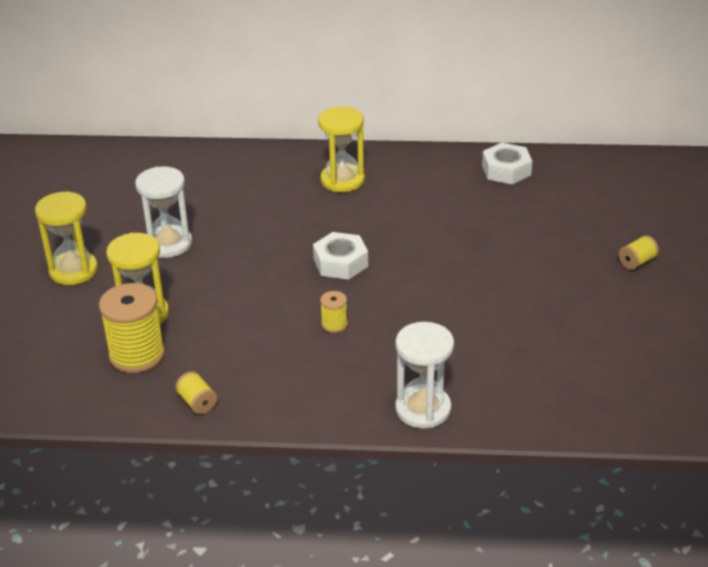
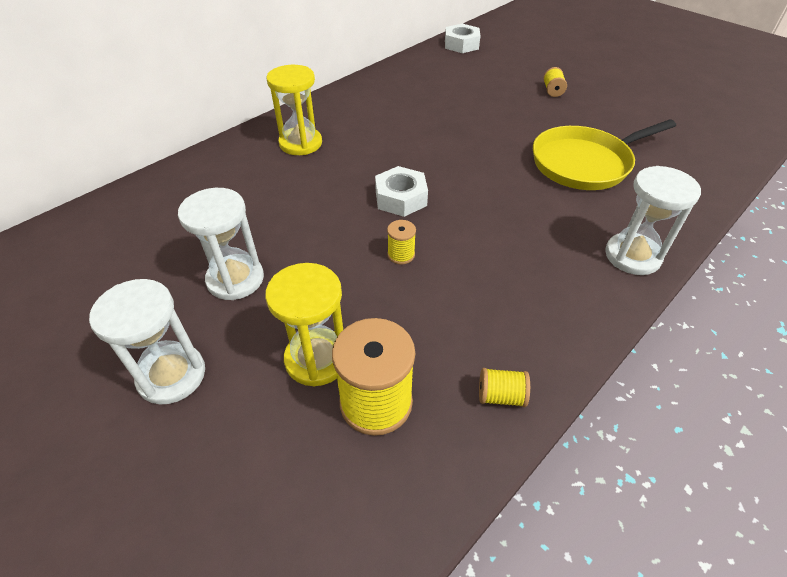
camera: 50 degrees left, 10 degrees up
(73, 270) = (172, 375): yellow hourglass -> white hourglass
(334, 324) = (476, 244): yellow spool -> yellow spool (401, 255)
(506, 170) = (395, 81): white nut -> white nut (461, 44)
(528, 333) = (584, 163): none -> yellow pan

